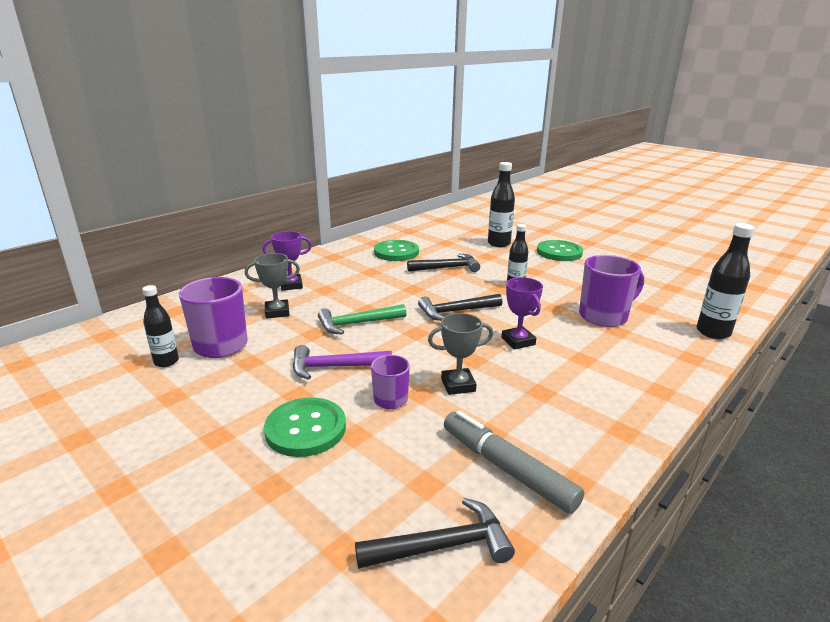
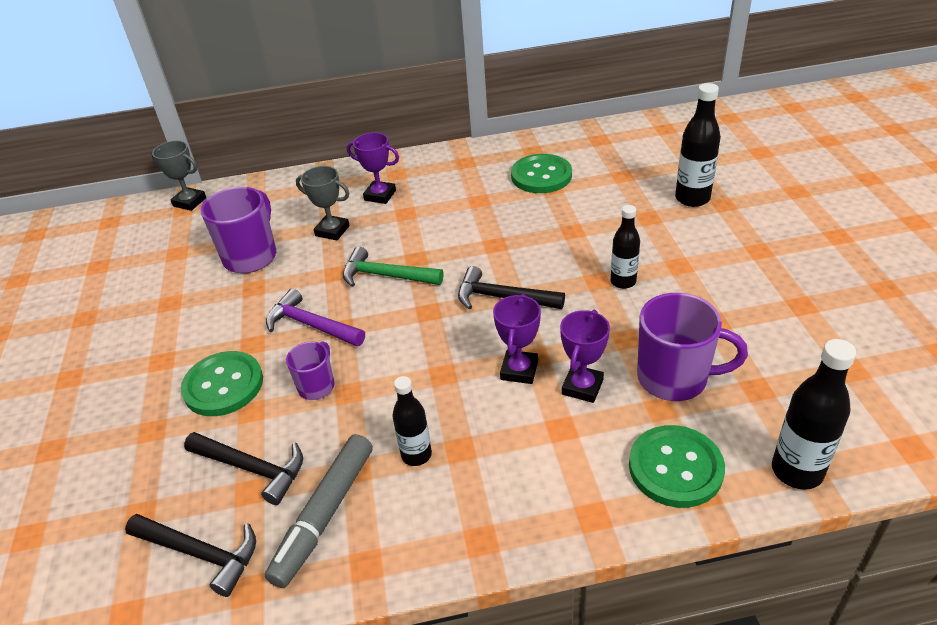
camera: 40 degrees right, 15 degrees up
(166, 362) = (197, 261): black bottle -> black bottle (416, 455)
(447, 268) = (572, 223): black hammer -> black hammer (252, 468)
(458, 385) = (391, 399): grey trophy -> grey trophy (189, 202)
(506, 468) = (325, 515): grey marker -> grey marker turned 150 degrees counterclockwise
(559, 252) = (761, 242): green button -> green button (675, 468)
(564, 336) = (582, 387): none -> purple trophy

